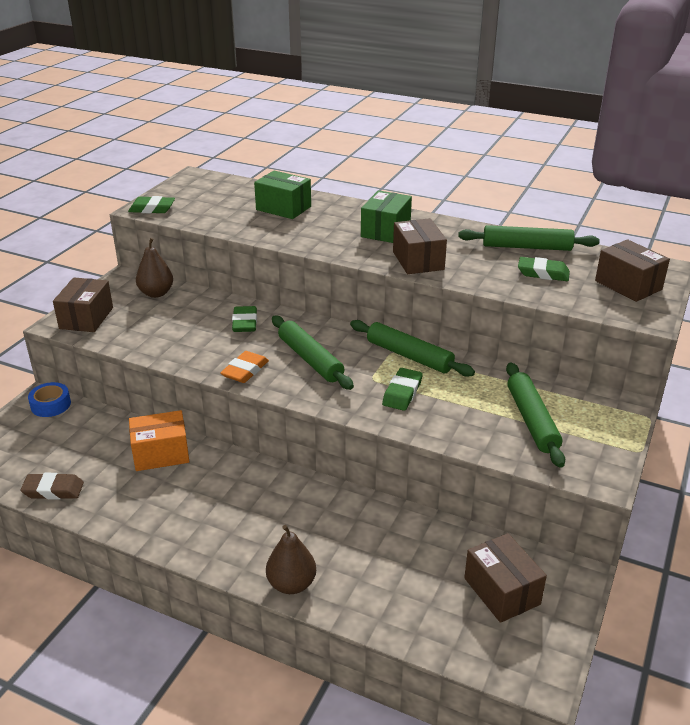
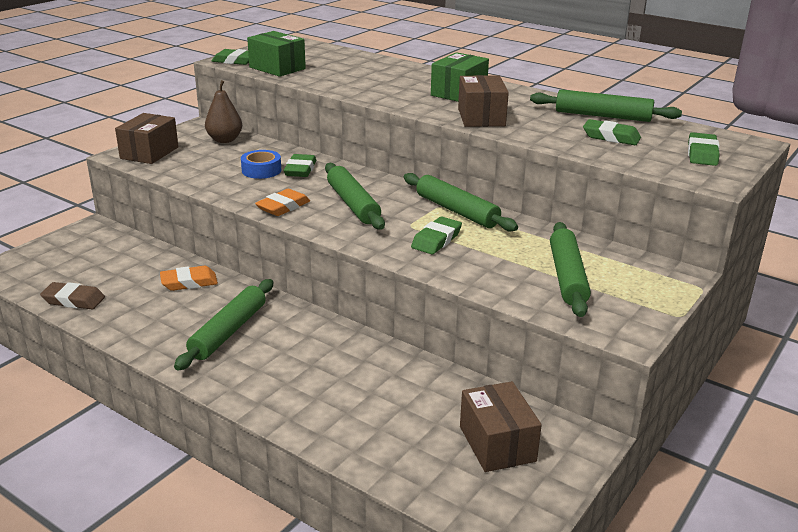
camera: 10 degrees right, 5 degrees down
(51, 405) = (101, 232): blue tape -> blue tape (261, 170)
(161, 454) = (189, 282): orange box -> orange eraser
(219, 505) = (229, 331): none -> green rolling pin
(283, 208) = (363, 69): green box -> green box (277, 68)
(291, 584) = (274, 407): brown pear -> none
(628, 285) = (702, 154): brown box -> green eraser

